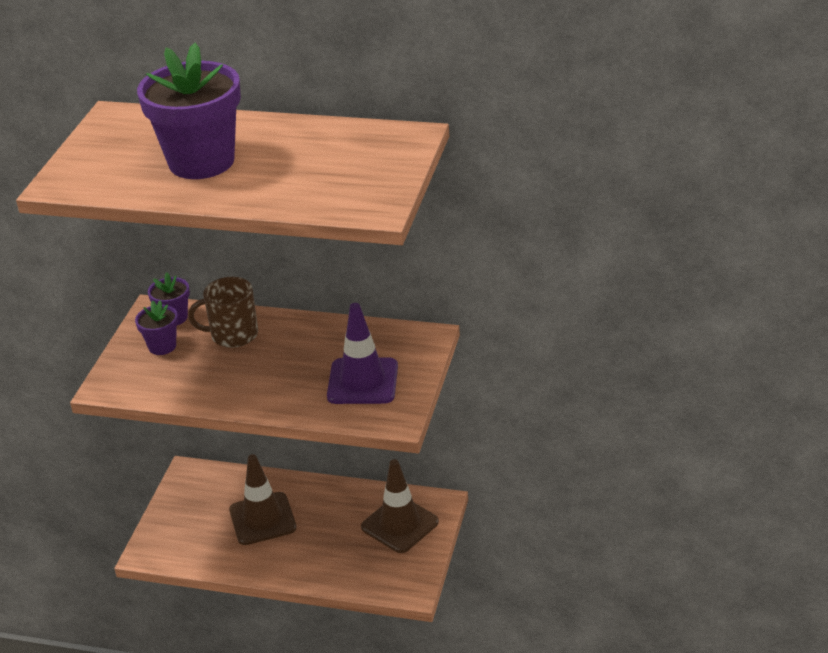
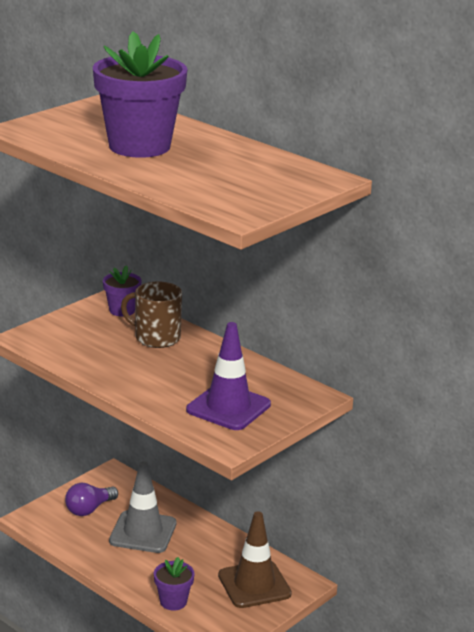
camera: 25 degrees right, 10 degrees down
(162, 346) = (93, 326): purple flower pot -> purple flower pot (173, 601)
(194, 518) = (89, 509): none -> purple light bulb
(262, 519) = (143, 532): brown traffic cone -> grey traffic cone

